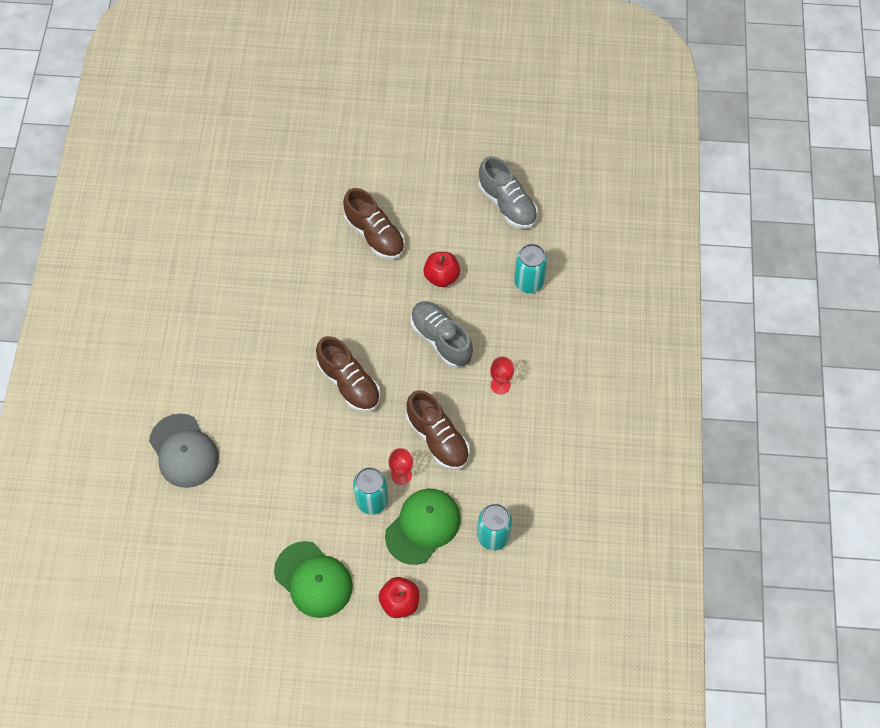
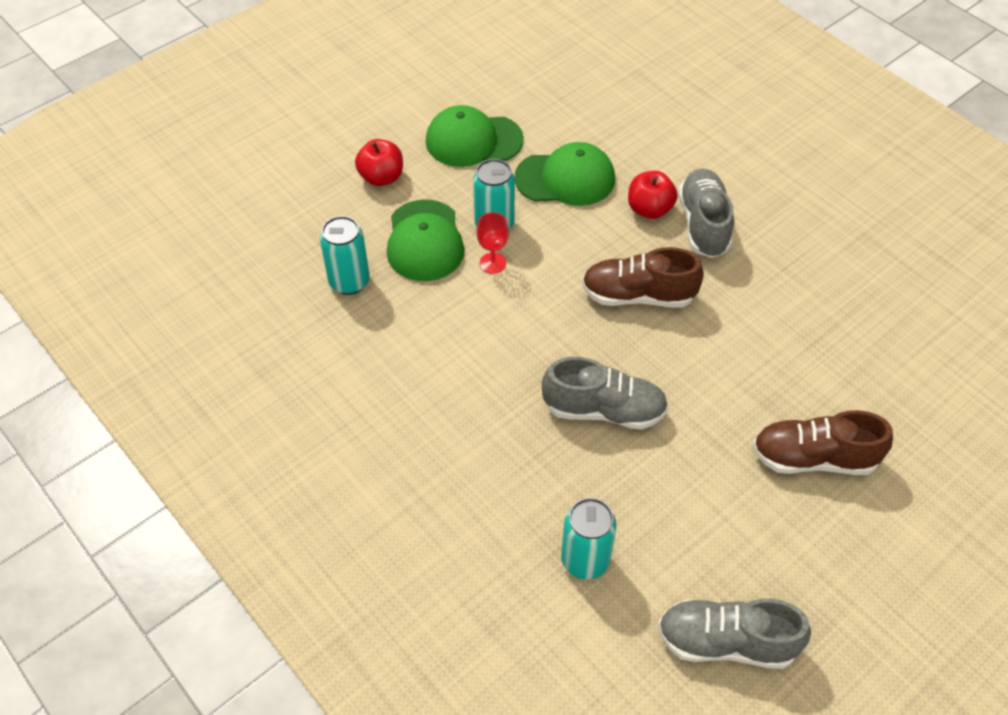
camera: 135 degrees right, 10 degrees down
(184, 451) = (699, 139): grey cap -> none
(260, 393) = (703, 224): none -> grey shoe
(294, 496) = (565, 179): none -> green cap
(438, 439) = (495, 318): brown shoe -> none
(441, 276) = (686, 477): red apple -> red apple (649, 209)
(500, 385) = (489, 418): red goblet -> none

